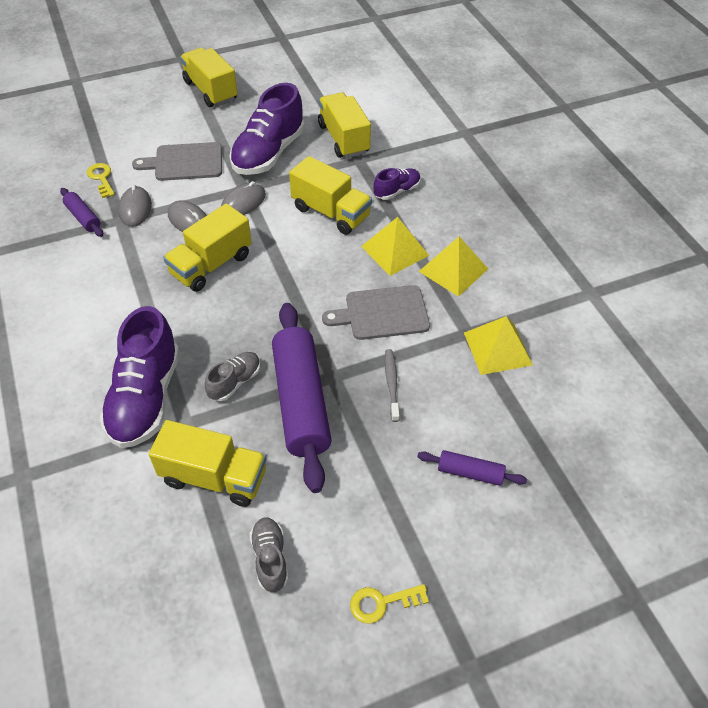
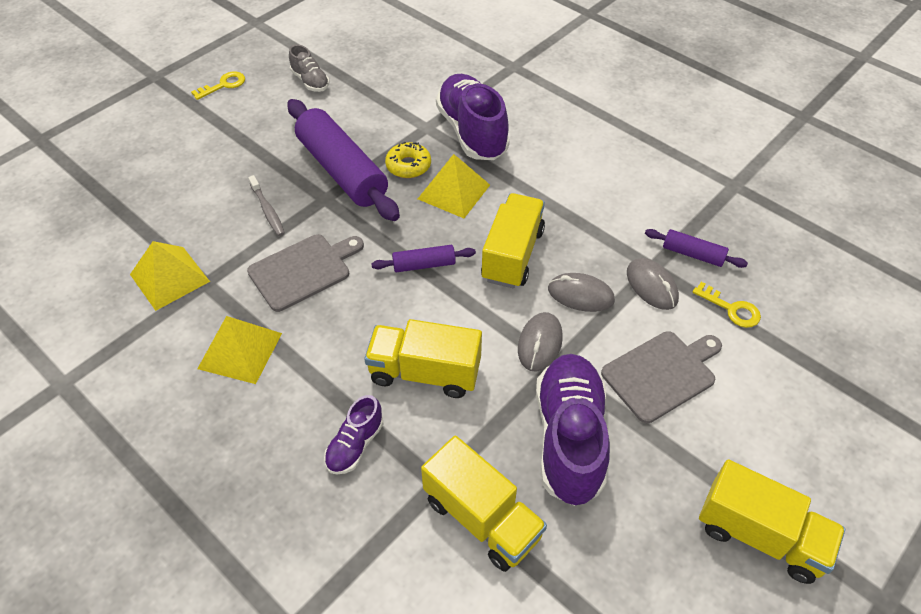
camera: 155 degrees right, 0 degrees up
(214, 477) = (379, 106): yellow truck -> none
(235, 382) = (408, 166): grey shoe -> yellow donut
(395, 251) = (320, 349): yellow pyramid -> yellow pyramid (454, 191)
(470, 473) = (177, 170): purple rolling pin -> purple rolling pin (424, 264)

